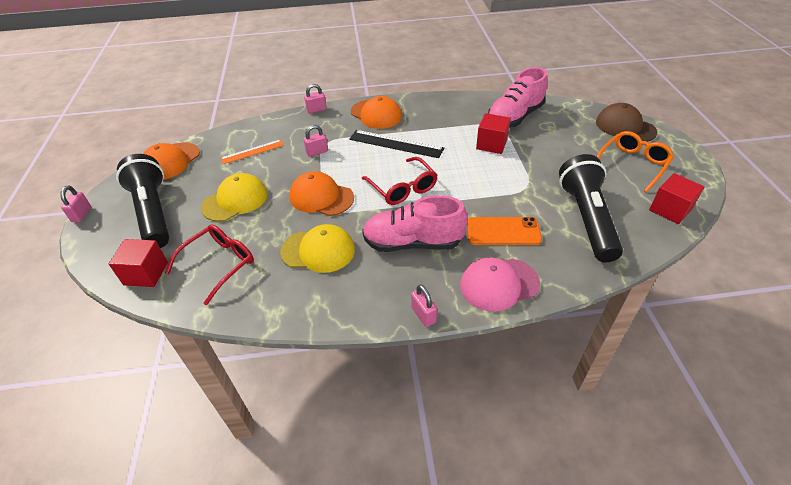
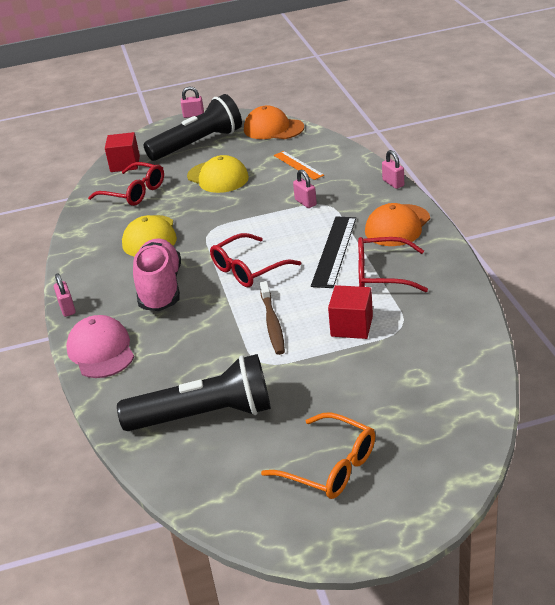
camera: 85 degrees right, 10 degrees down
(321, 197) = (227, 222): orange cap -> none
(423, 315) = (67, 308): pink padlock -> pink padlock turned 75 degrees counterclockwise
(434, 126) = (381, 274): none -> red glasses
(480, 179) = (272, 323): none -> brown toothbrush
(503, 231) = (179, 348): orange phone -> none
(515, 117) = (429, 343): pink shoe -> none
(625, 127) = (438, 464): brown cap -> none
(670, 210) = (227, 498): red cube -> none

